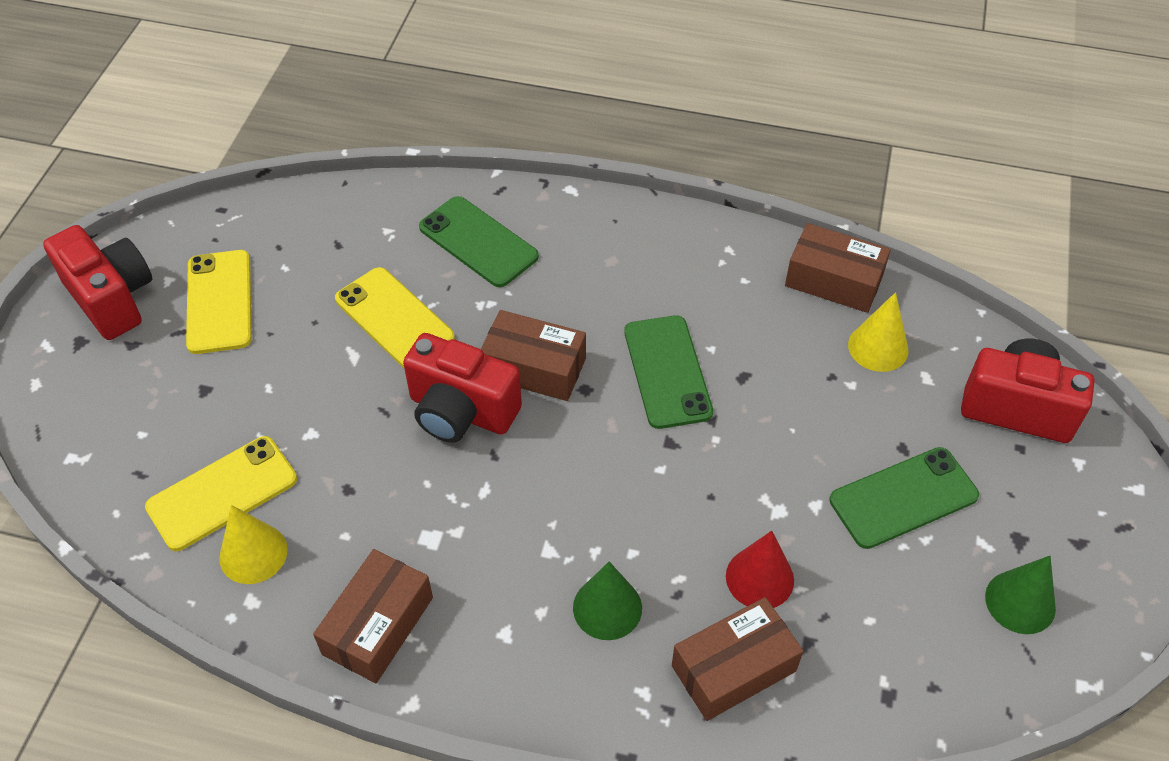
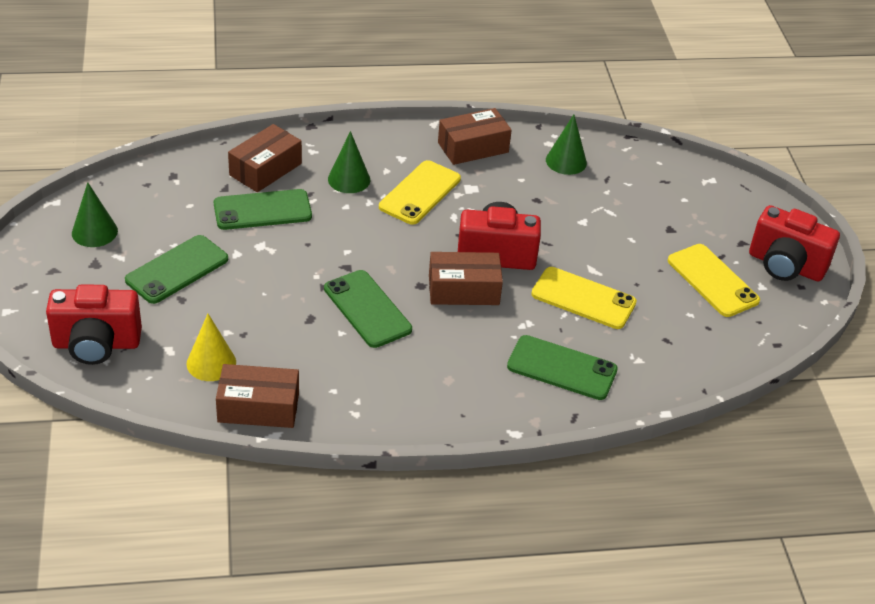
camera: 155 degrees right, 10 degrees down
(222, 493) = (608, 182): yellow phone -> yellow phone (420, 193)
(253, 553) = (566, 161): yellow cone -> green cone
(378, 626) = (473, 147): brown box -> brown box turned 60 degrees clockwise
(759, 578) = (262, 210): red cone -> green phone

